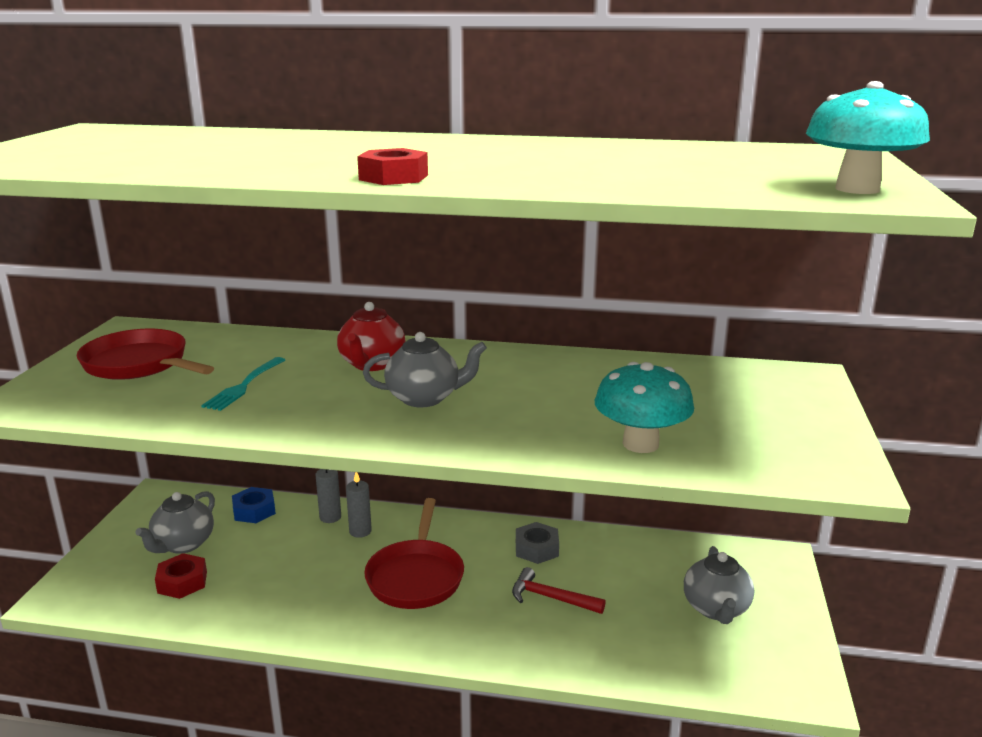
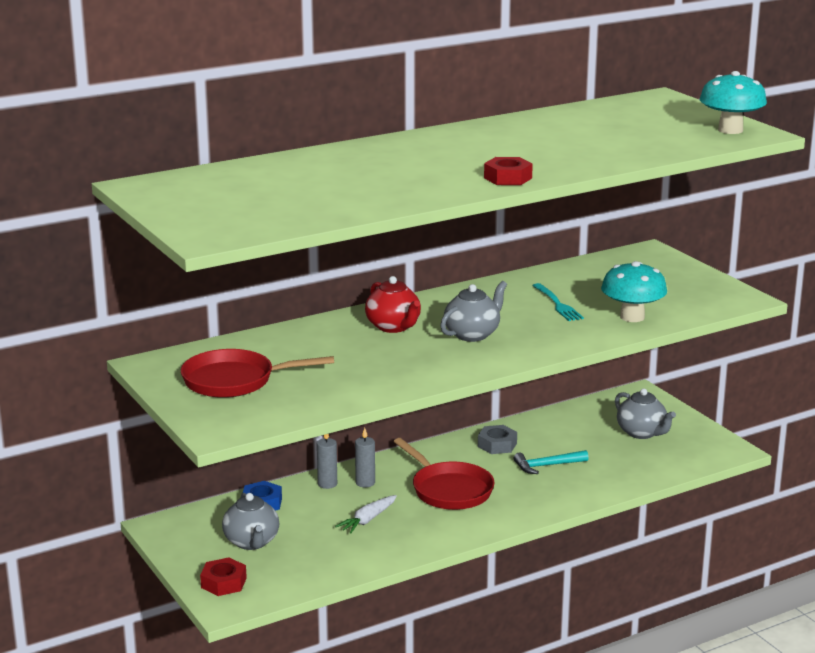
camera: 40 degrees left, 0 degrees up
(182, 582) = (299, 559): red nut -> red nut (224, 583)
(244, 385) = (344, 367): turquoise fork -> turquoise fork (557, 304)
(299, 571) = (367, 520): none -> white carrot
(551, 598) = (547, 466): red hammer -> turquoise hammer

